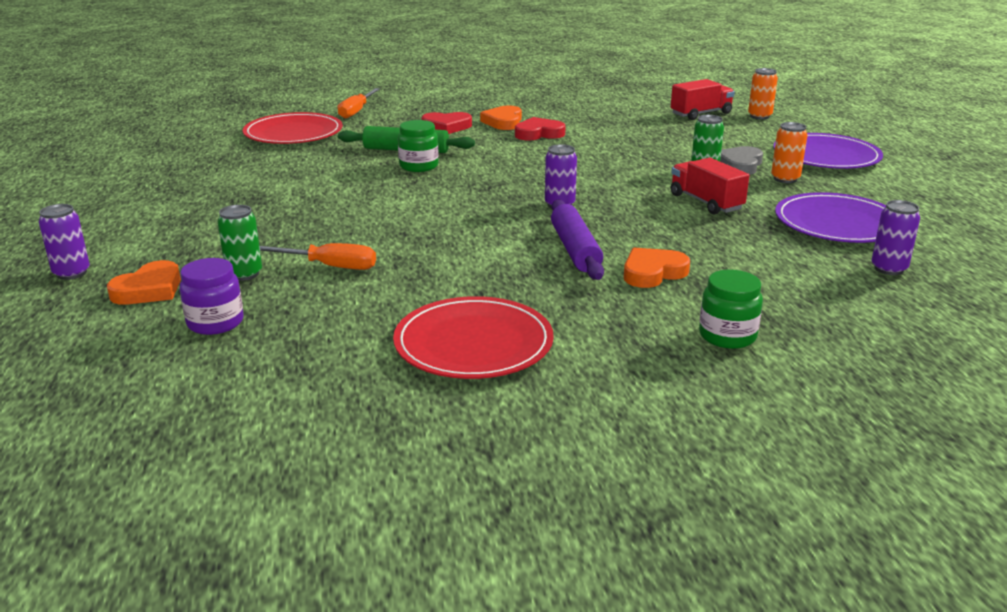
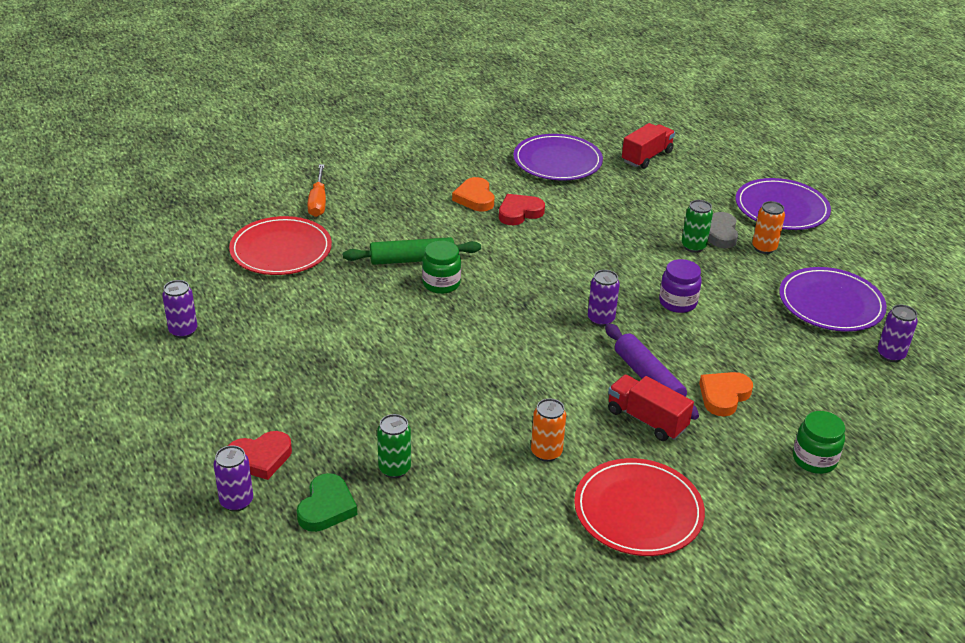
camera: 20 degrees left, 10 degrees up
(149, 289) = (326, 507): orange heart -> green heart
(155, 167) = (183, 331): none -> purple can
(215, 323) = (417, 535): purple jar -> purple jar (677, 302)
(329, 266) = (460, 443): orange screwdriver -> none
(446, 127) = (425, 215): red heart -> red heart (260, 458)
(606, 109) = (557, 161): none -> purple plate
(706, 202) = (717, 293): red truck -> red truck (646, 420)
(759, 116) = (699, 153): orange can -> orange can (546, 452)

